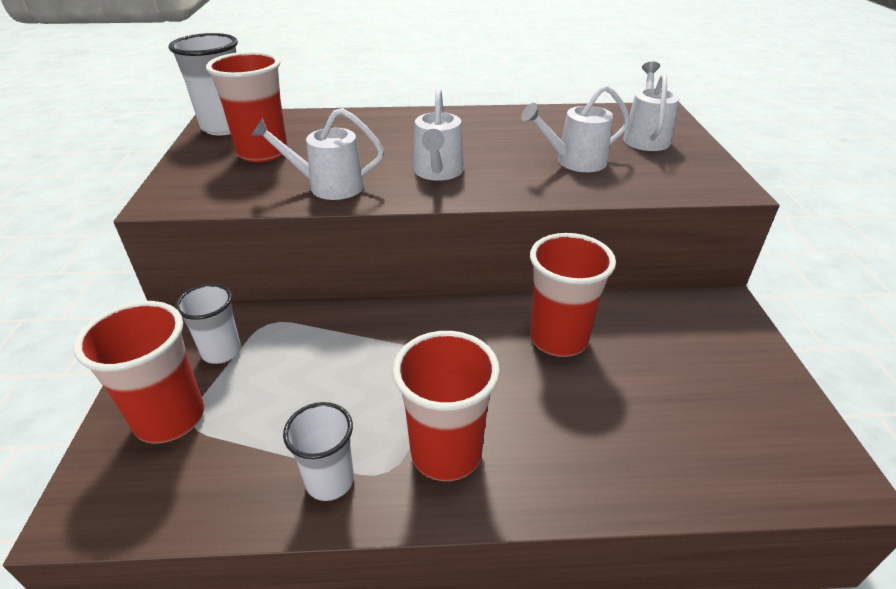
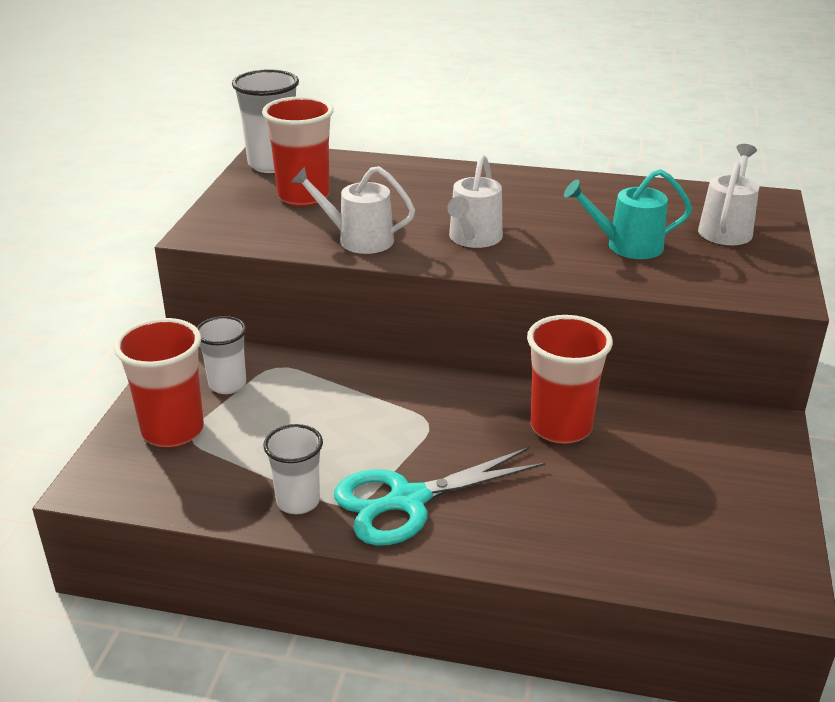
camera: 15 degrees right, 5 degrees down
(446, 453) = (408, 500): red cup -> turquoise scissors
(574, 162) = (626, 246): white watering can -> turquoise watering can

